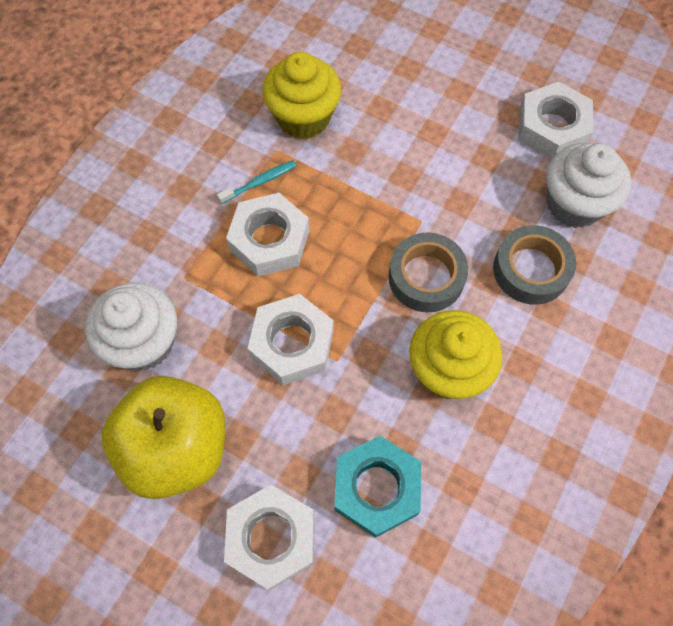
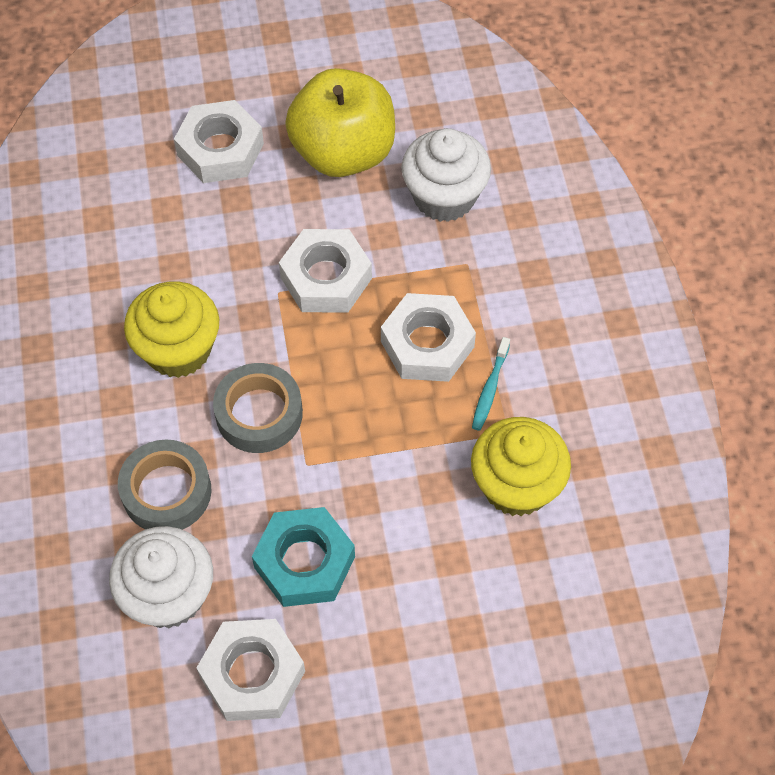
camera: 140 degrees right, 5 degrees down
(376, 488) = (169, 228): turquoise nut -> turquoise nut (304, 562)

